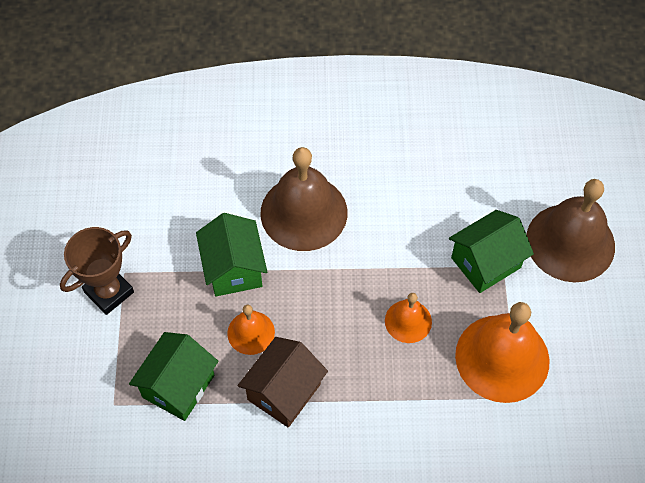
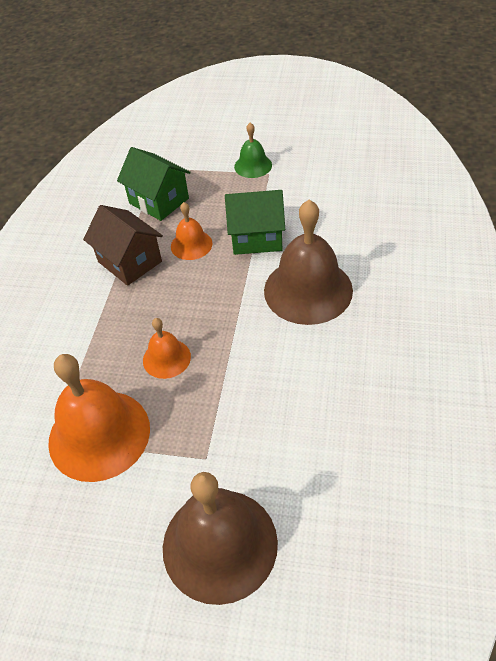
camera: 105 degrees right, 10 degrees down
(109, 292) = (253, 165): brown trophy -> green bell
(486, 262) = (214, 441): green house -> none

